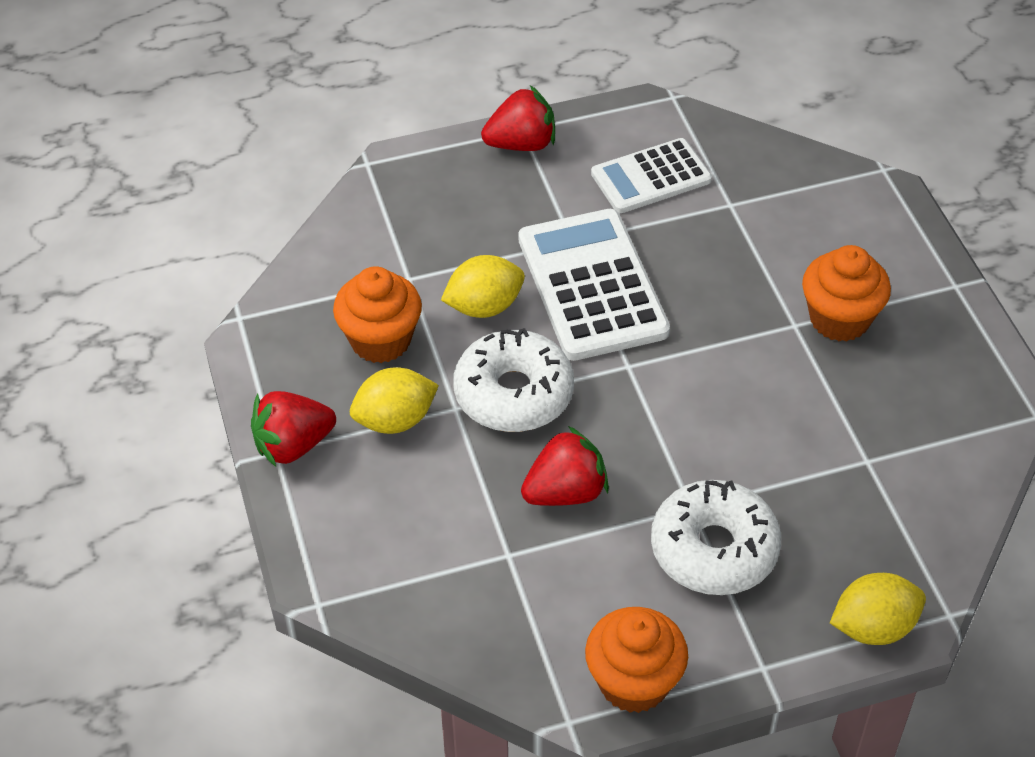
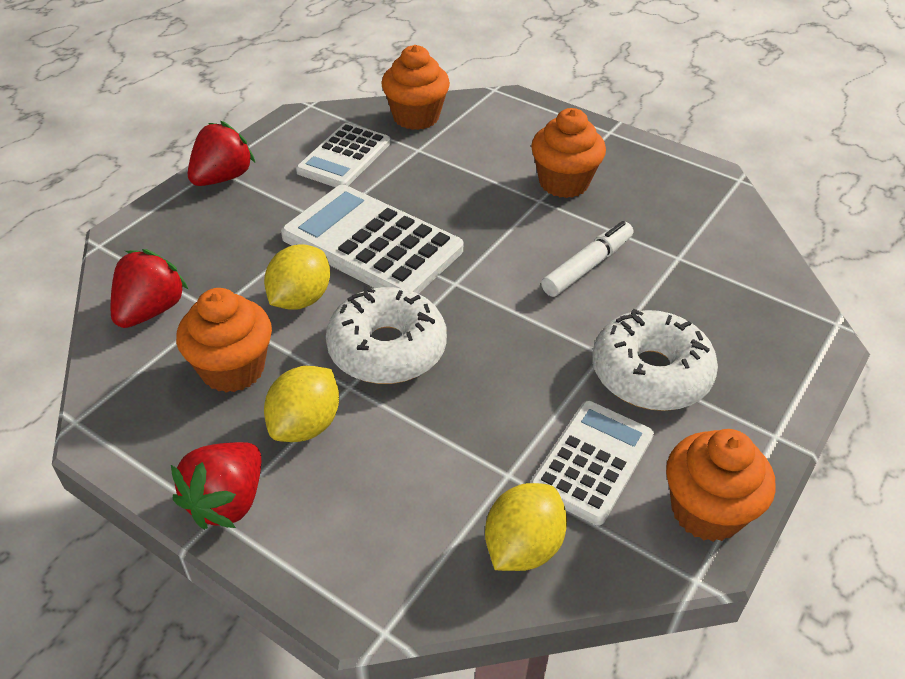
camera: 40 degrees left, 5 degrees down
(565, 492) = (502, 398): red strawberry -> red strawberry (151, 310)
(584, 587) = (592, 462): none -> white calculator
(765, 164) = (416, 117): none -> orange cupcake
(767, 419) = (587, 266): none -> white marker
(873, 627) = (806, 360): yellow lemon -> yellow lemon (522, 547)

